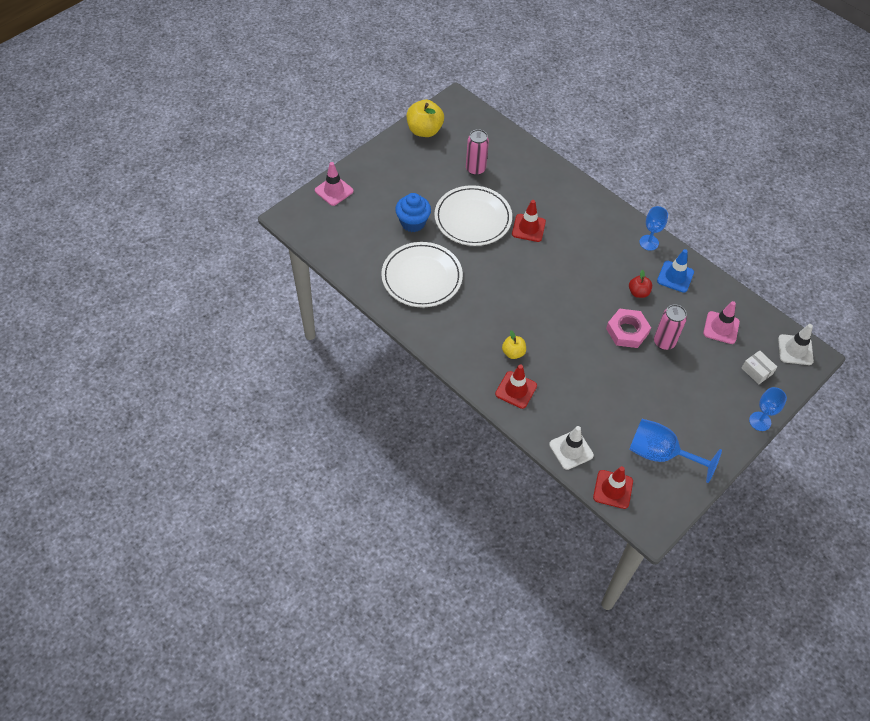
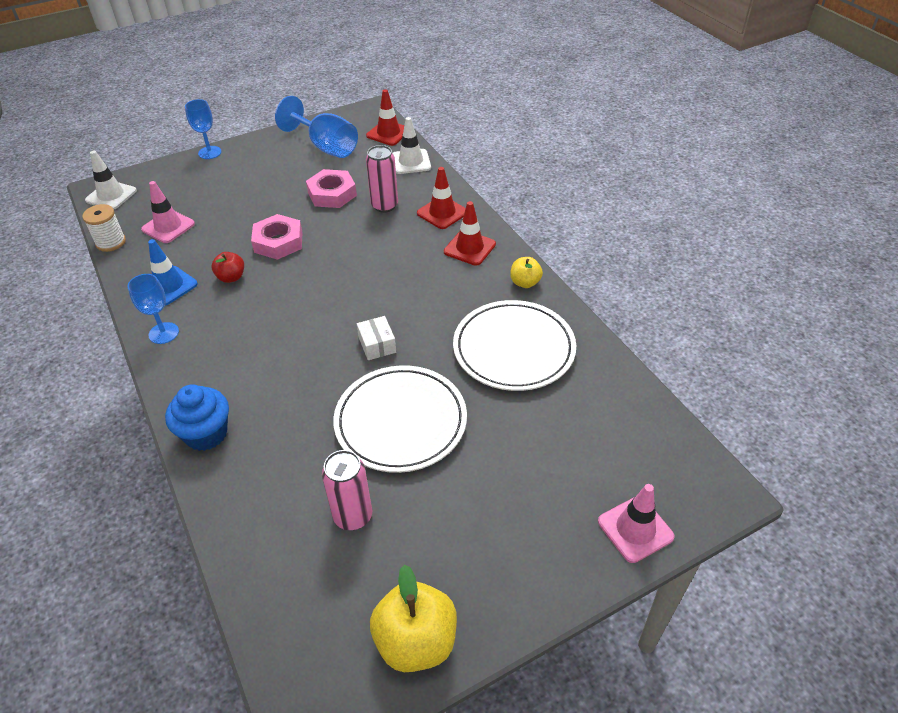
camera: 160 degrees left, 10 degrees down
(413, 223) = (503, 435): blue cupcake -> blue cupcake (206, 434)
(513, 353) = (427, 245): yellow apple -> yellow apple (525, 282)
(528, 228) = (321, 388): red traffic cone -> red traffic cone (469, 248)
(618, 392) = (332, 194): none -> pink nut
(664, 342) = (245, 225): pink can -> pink can (384, 206)
(749, 304) = (111, 242): none -> white spool
(757, 371) = (171, 186): white box -> white box (377, 345)

